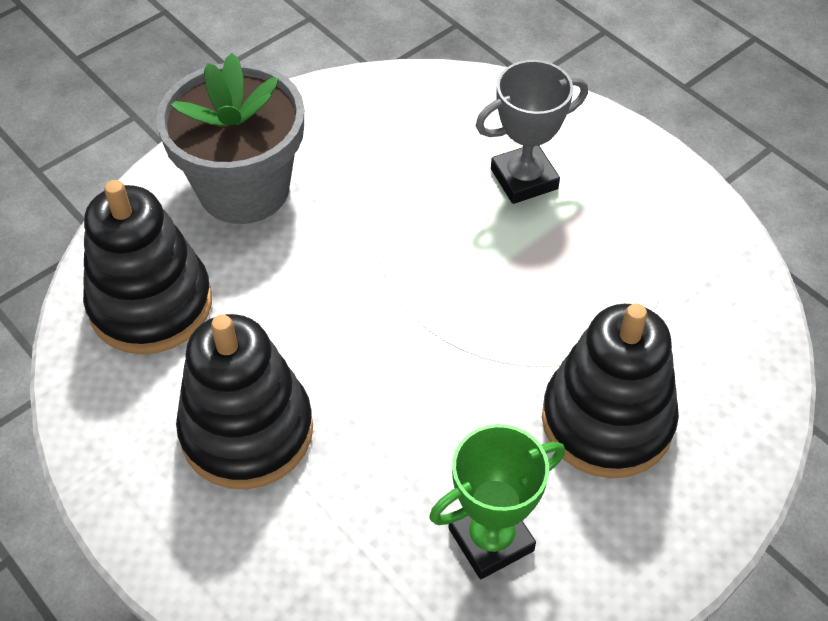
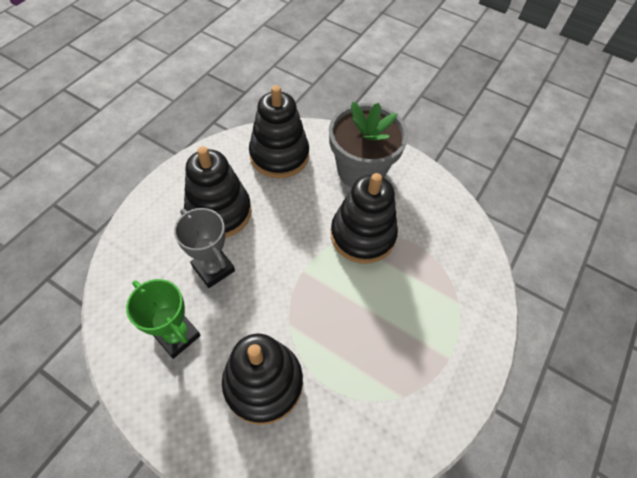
camera: 70 degrees right, 5 degrees up
(380, 222) = (362, 235): none -> black stacking toy
(524, 179) = (424, 301): grey trophy -> grey trophy (213, 268)

